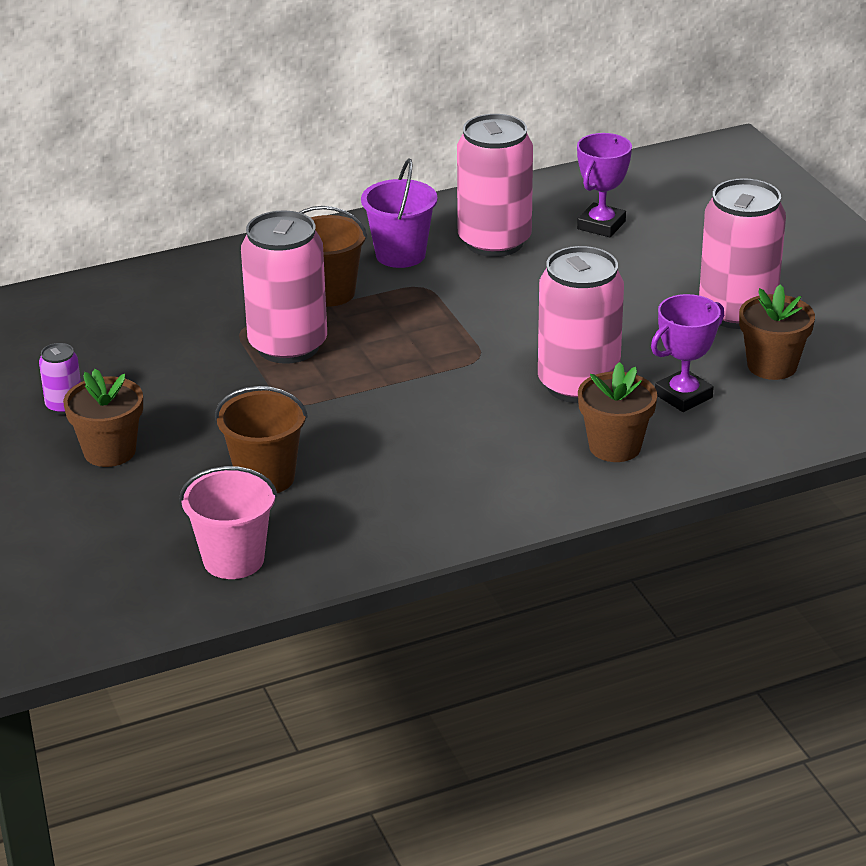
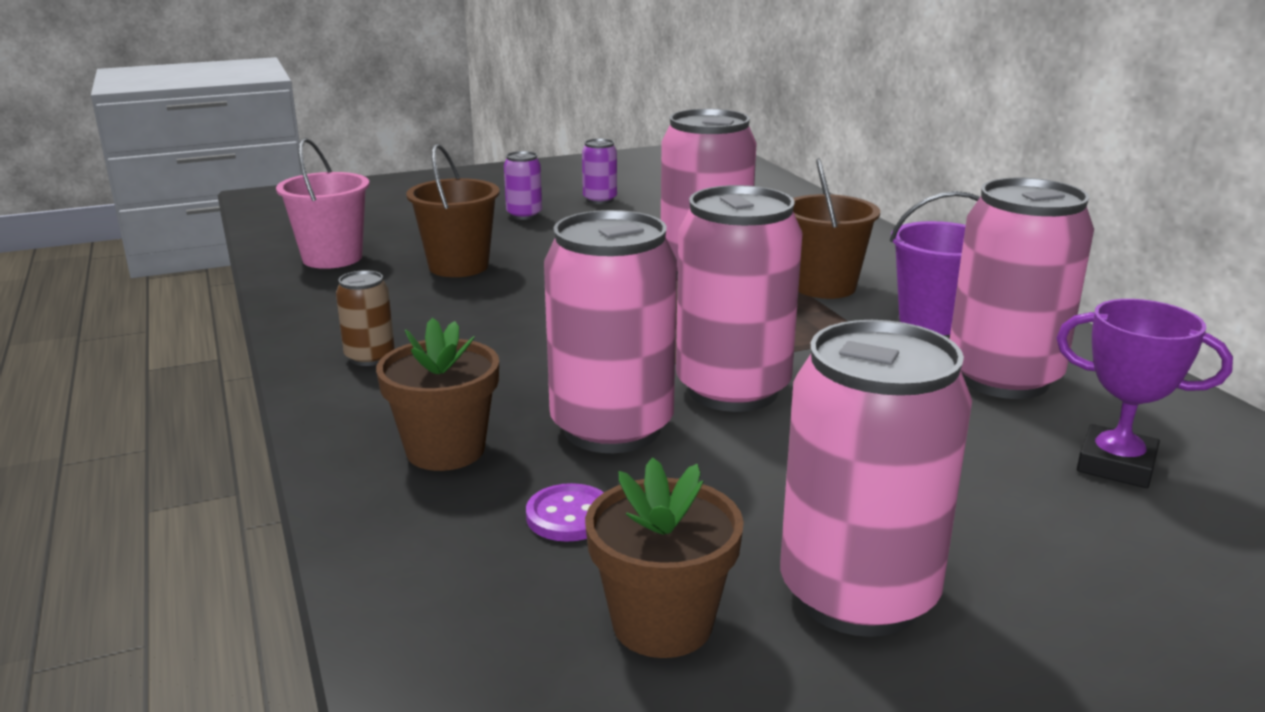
camera: 90 degrees right, 10 degrees down
(109, 451) = (524, 215): brown flower pot -> purple can
(473, 499) = (370, 357): none -> brown can
(519, 339) = (733, 390): none -> pink can
(683, 396) = (569, 516): purple trophy -> purple button

